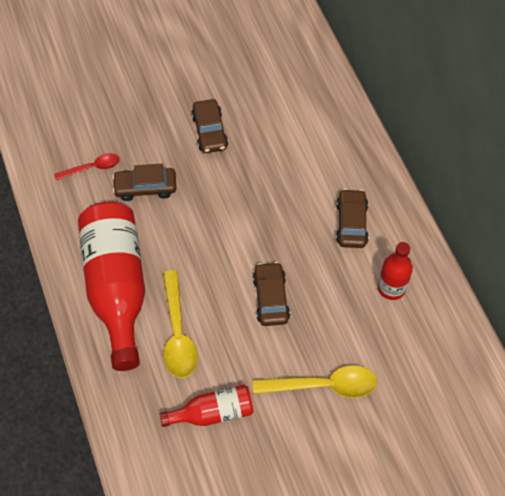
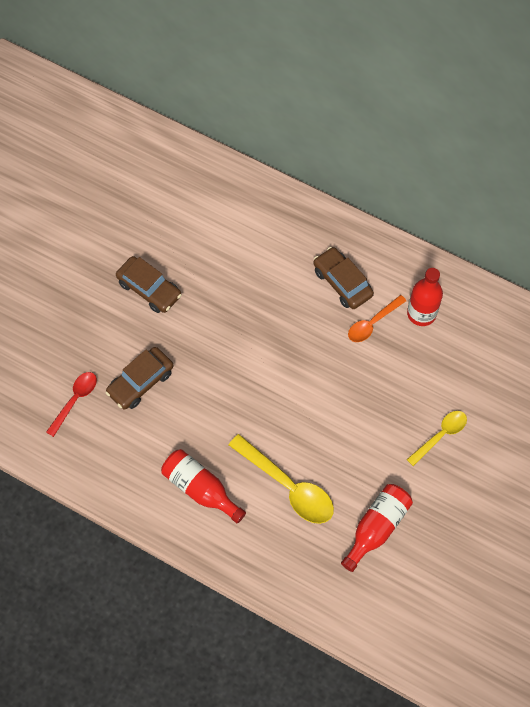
camera: 40 degrees left, 5 degrees up
(117, 288) = (200, 489): red bottle -> red bottle, size x0.51
(271, 298) = (335, 397): brown car -> none
(323, 385) = (440, 435): yellow spoon -> yellow spoon, size x0.61
(347, 267) = (372, 323): none -> orange spoon

